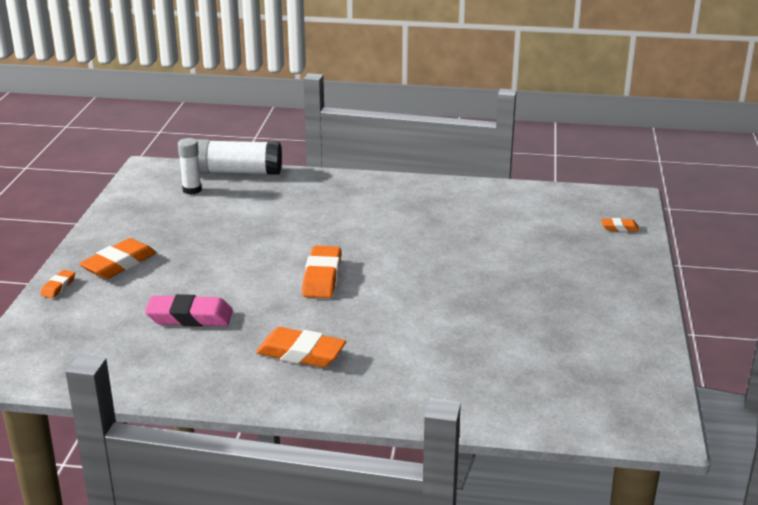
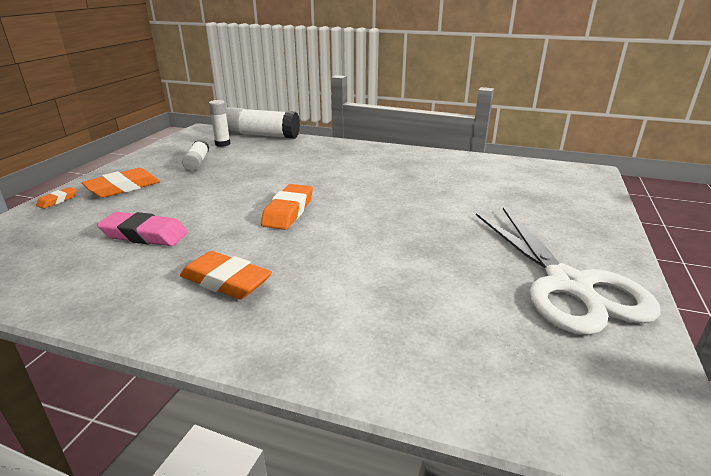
camera: 10 degrees right, 0 degrees up
(180, 222) = (197, 163): none -> white glue stick
(601, 327) = (568, 286): none -> white scissors
(619, 228) = (582, 193): orange eraser -> none

